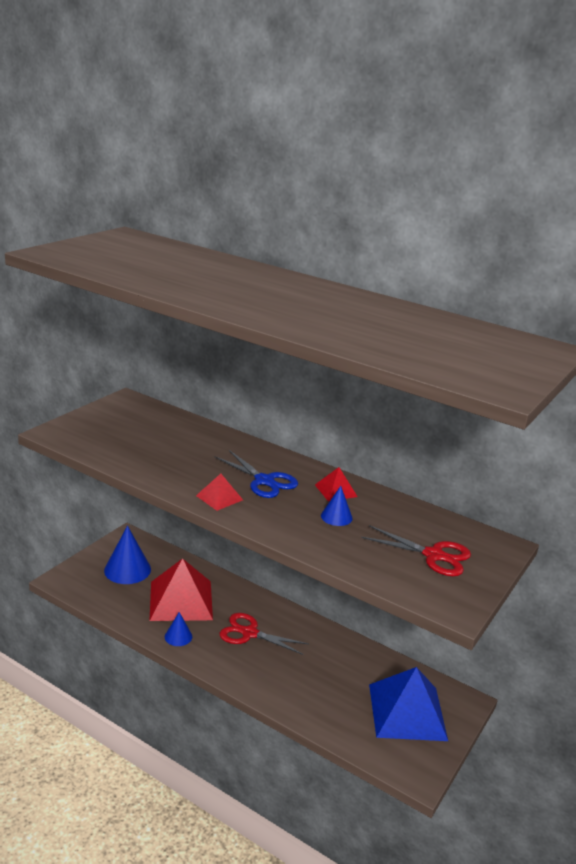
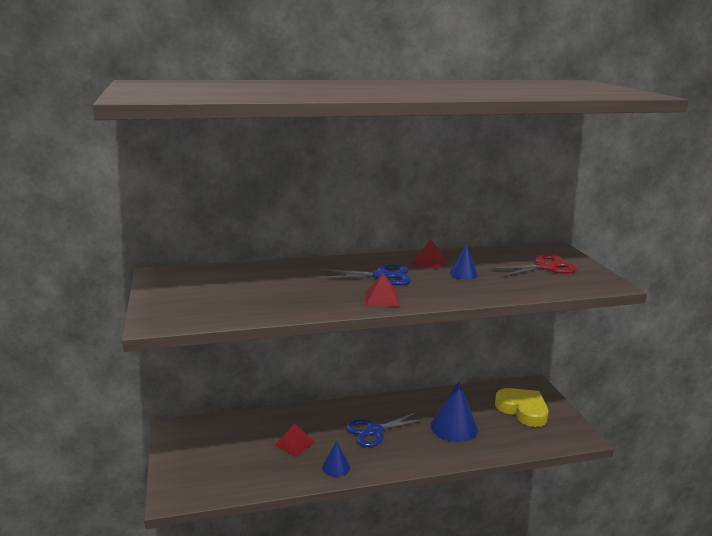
camera: 45 degrees left, 5 degrees down
(127, 569) = (216, 451): blue cone -> blue cone (454, 427)
(181, 600) = (294, 443): red pyramid -> red pyramid, size x0.46
(249, 633) = (375, 431): red scissors -> blue scissors
(407, 712) = (522, 410): blue pyramid -> yellow heart

